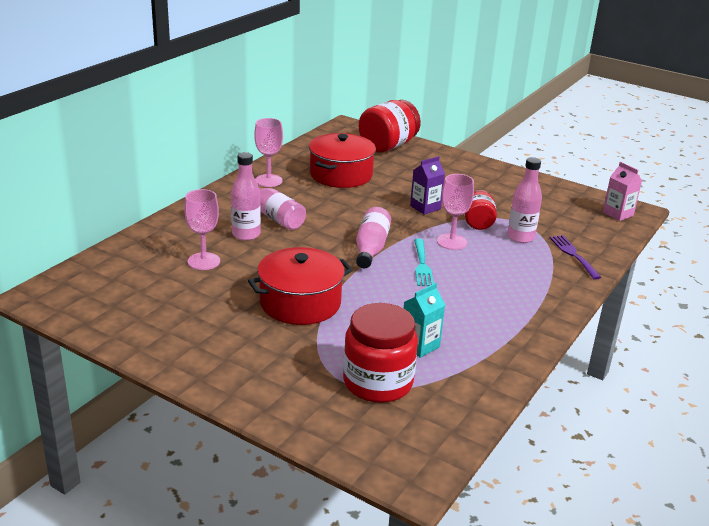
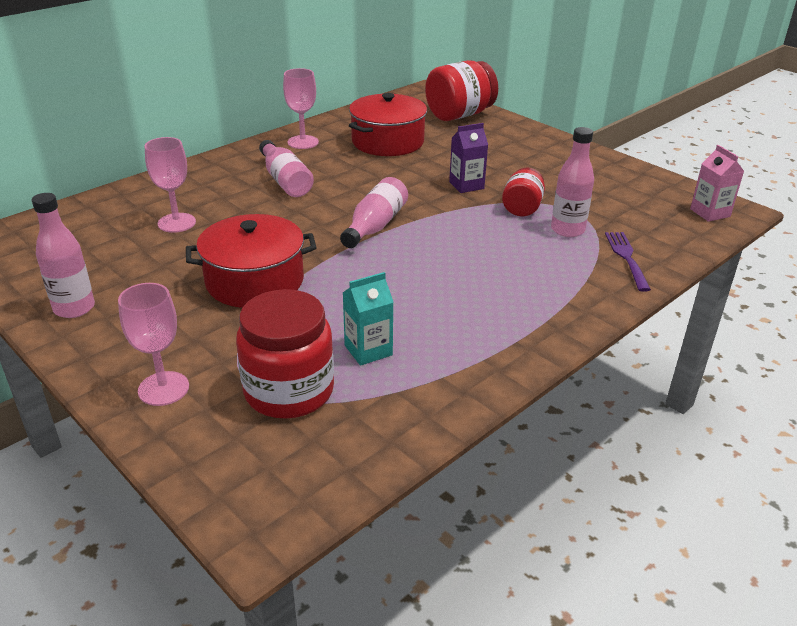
camera: 15 degrees right, 5 degrees up
(246, 235) = (242, 198): pink bottle -> pink bottle (74, 308)
(422, 265) = (426, 251): turquoise fork -> none
(451, 242) = (477, 227): pink goblet -> pink goblet (163, 388)

